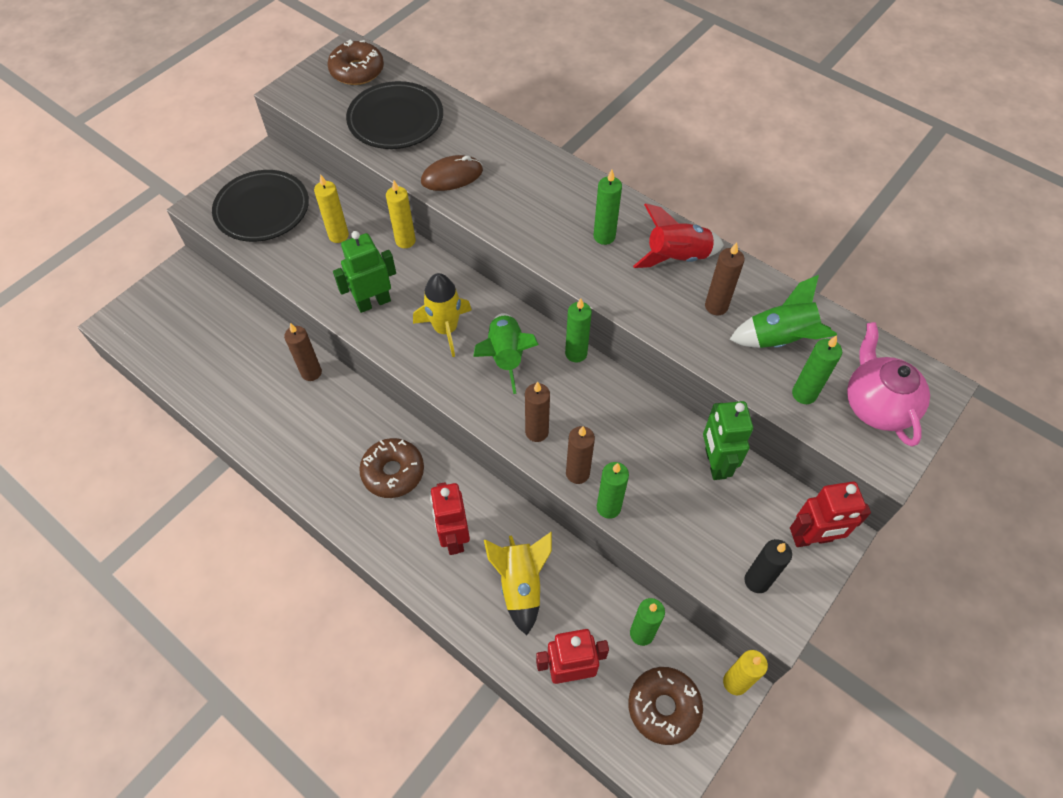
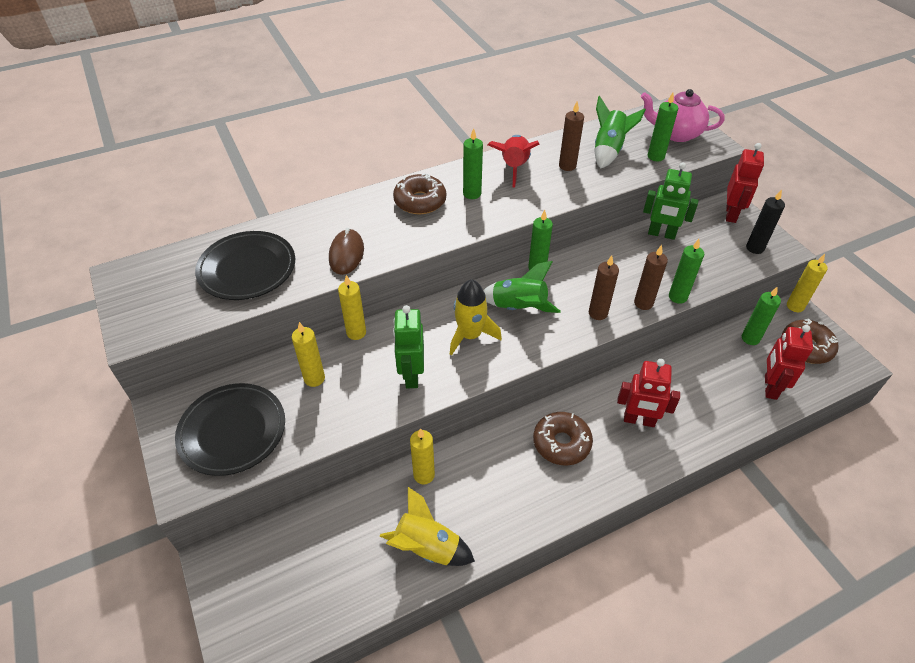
camera: 65 degrees left, 10 degrees down
(311, 372) = (424, 475): brown candle -> yellow candle
(357, 71) = (157, 277): brown donut -> brown donut (420, 201)
(520, 585) = (694, 392): yellow rocket -> yellow rocket (427, 547)

